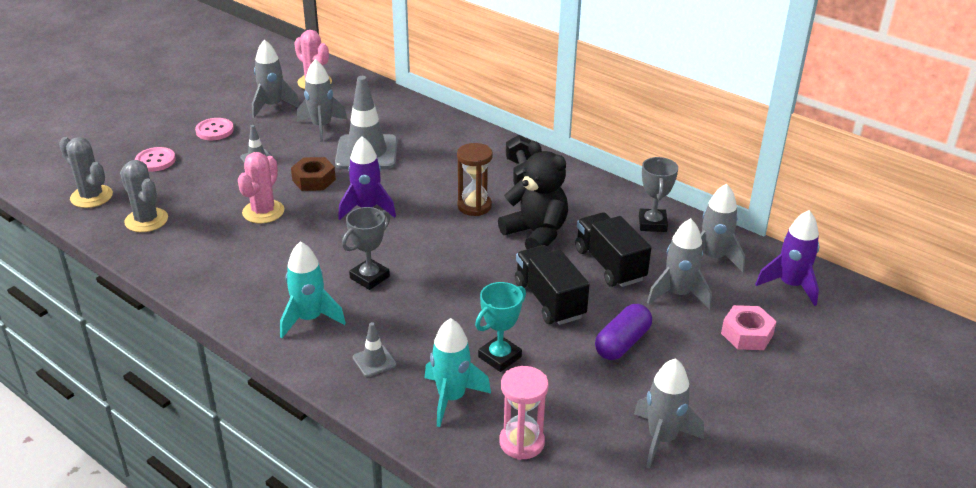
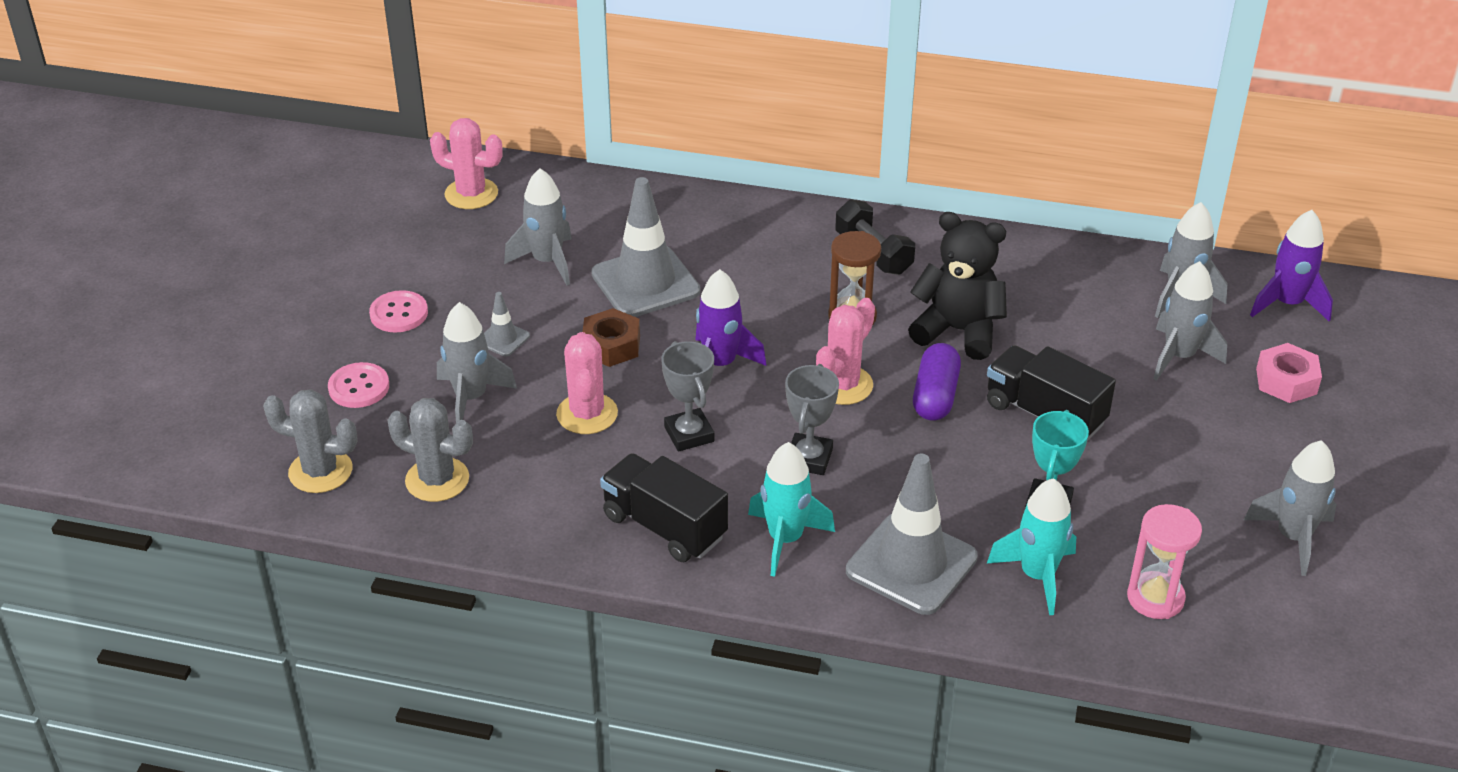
camera: 25 degrees left, 5 degrees up
(273, 106) = (446, 250): grey rocket -> grey rocket (471, 398)
(374, 361) = (911, 564): grey traffic cone -> grey traffic cone, size x2.20
(431, 242) = (842, 385): none -> pink cactus
(609, 265) = (1075, 344): black truck -> black truck (664, 527)
(622, 343) = (1166, 439): purple capsule -> purple capsule (935, 396)
(652, 224) = (1080, 272): grey trophy -> grey trophy (689, 434)

